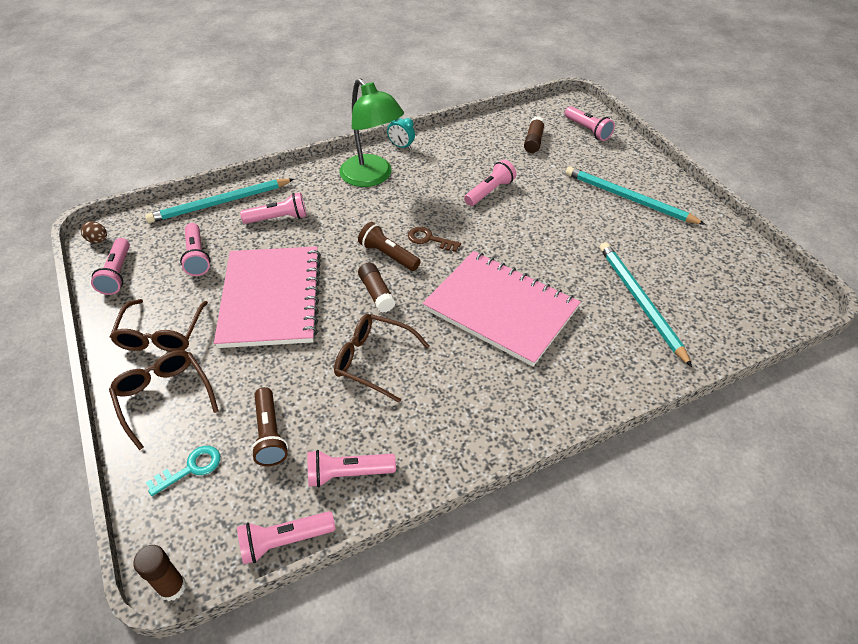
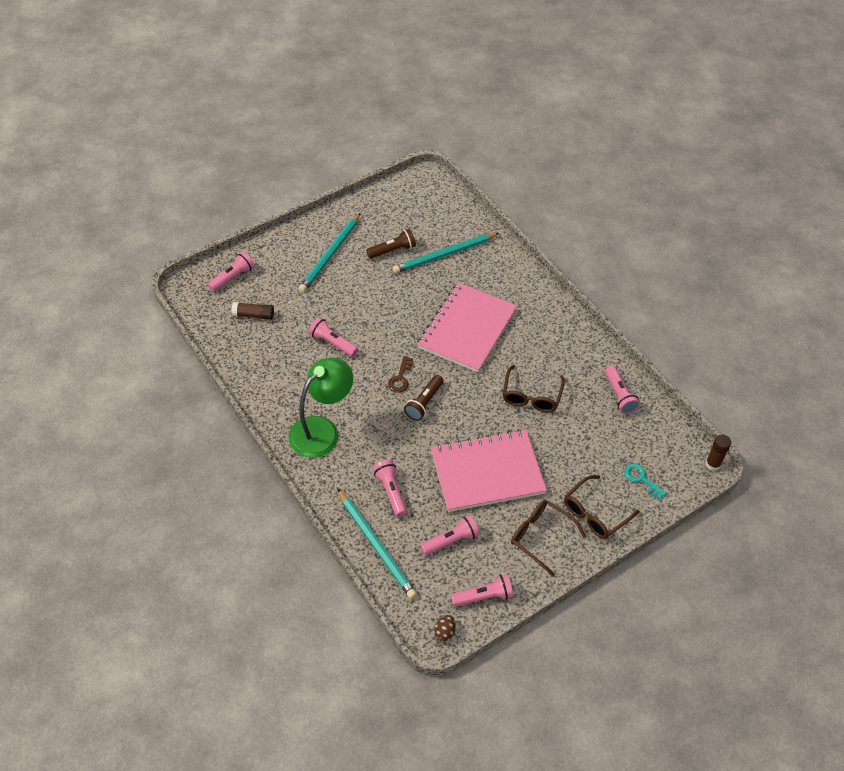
camera: 100 degrees left, 5 degrees up
(161, 334) = (540, 537): brown glasses -> brown glasses turned 135 degrees counterclockwise
(269, 434) = (605, 442): brown flashlight -> brown flashlight (392, 250)
(284, 541) = (669, 418): pink flashlight -> none
(376, 293) = (467, 404): brown glue stick -> none
(401, 146) = (270, 414): turquoise clock -> none

